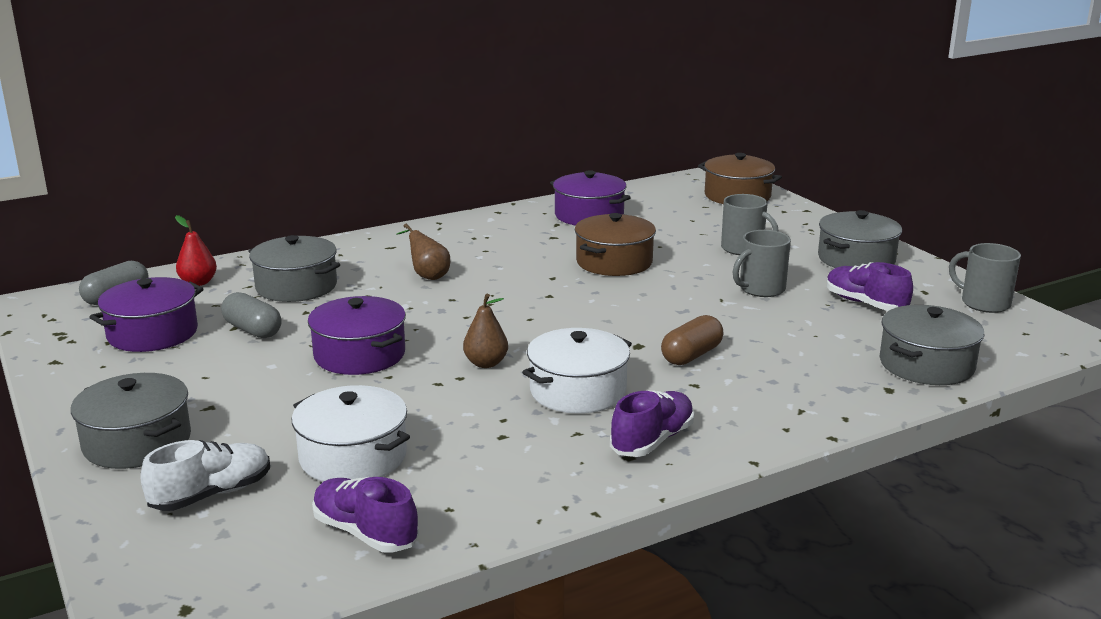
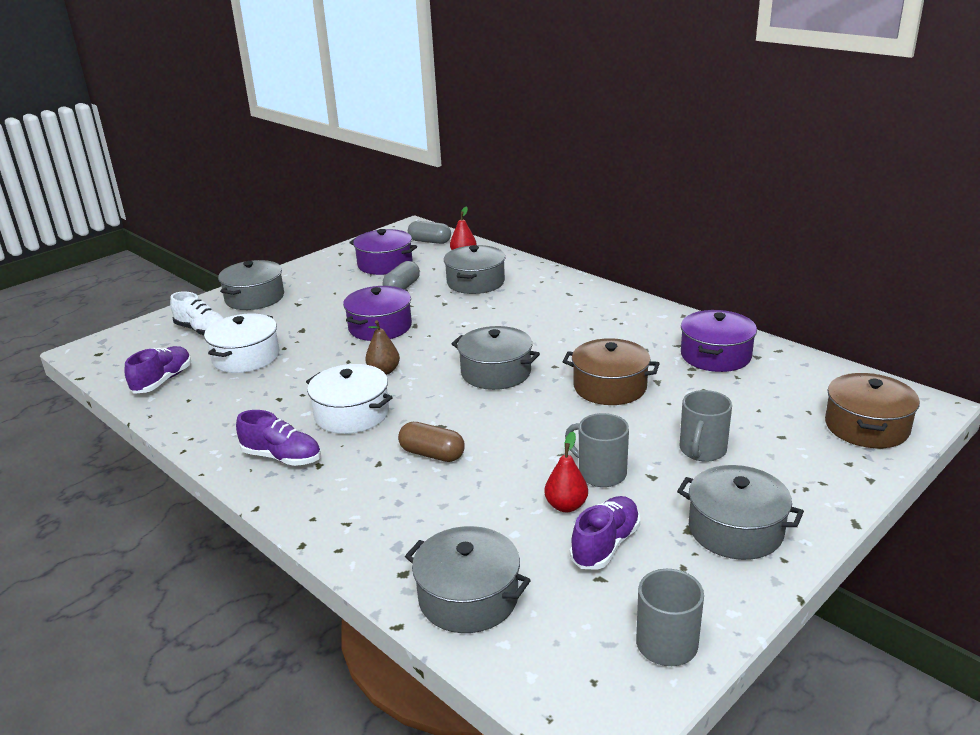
camera: 75 degrees right, 5 degrees up
(427, 276) = (523, 318): brown pear -> none
(542, 305) = (496, 372): none -> grey pot
(805, 309) = (566, 506): none -> red pear

